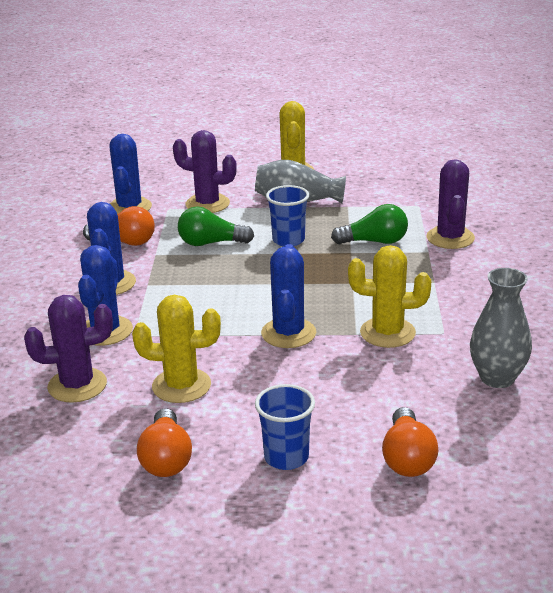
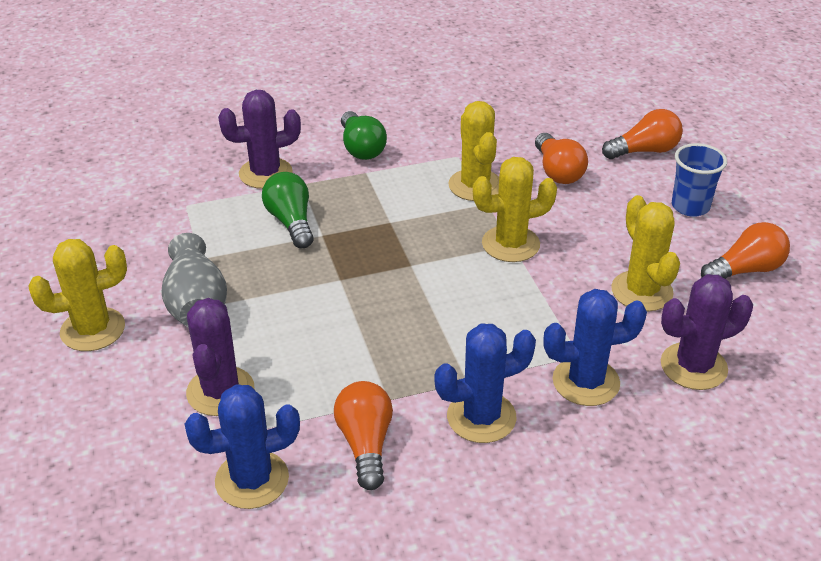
camera: 110 degrees left, 10 degrees up
(77, 385) = (693, 366): purple cactus -> purple cactus turned 75 degrees counterclockwise
(211, 243) = (339, 354): green light bulb -> green light bulb (361, 148)
(288, 240) = (308, 288): blue cup -> none
(288, 333) = (510, 244): blue cactus -> yellow cactus
(390, 386) = (557, 171): none -> orange light bulb
(497, 378) = (512, 123): grey vase -> none

